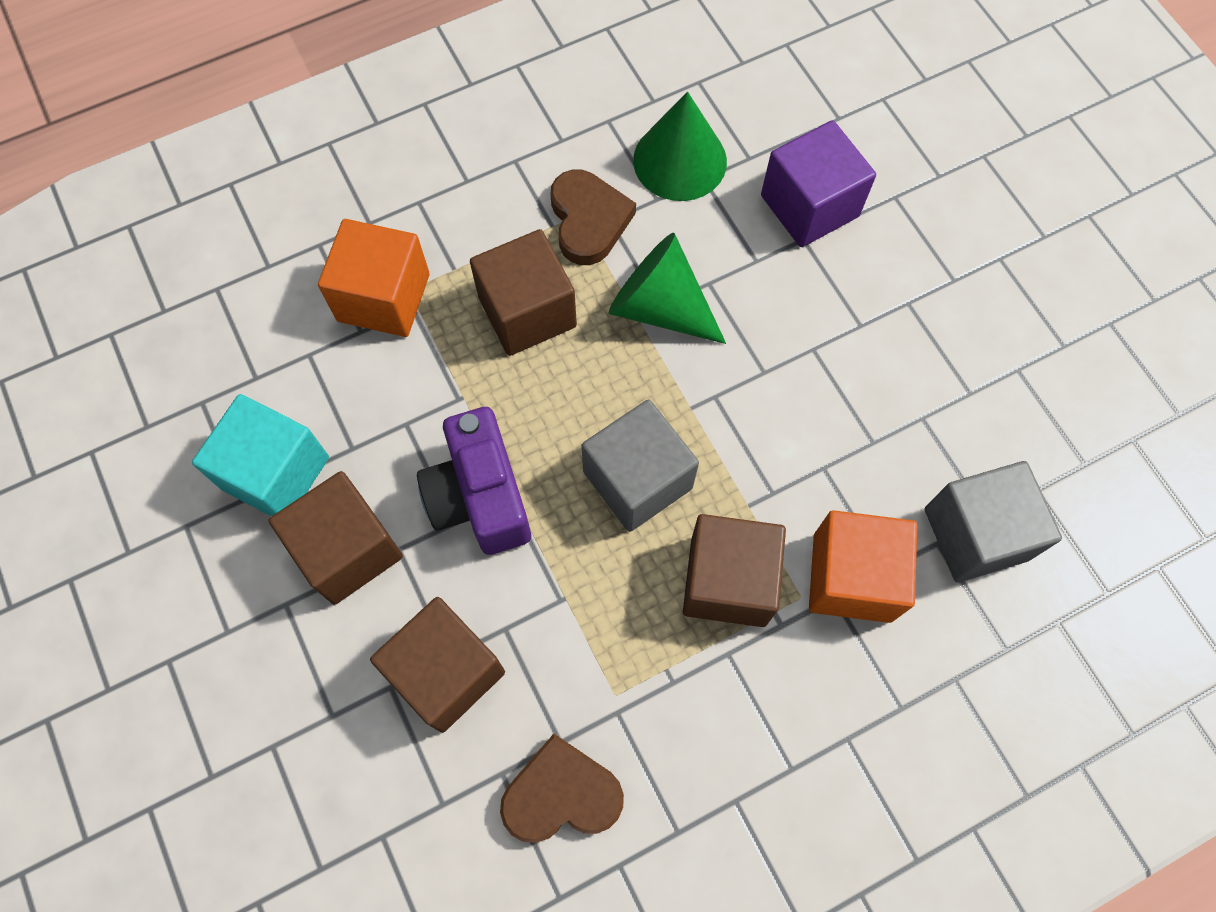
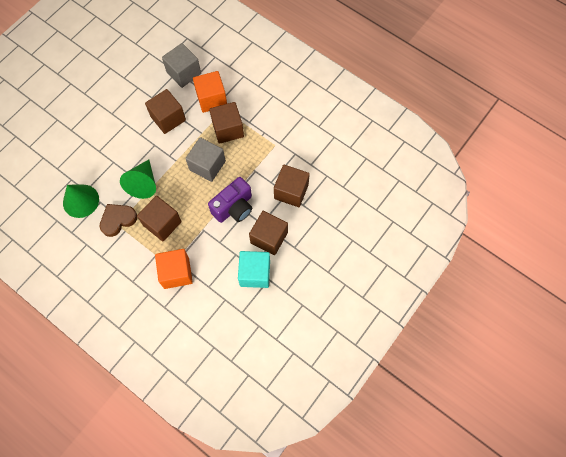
camera: 115 degrees left, 0 degrees up
(561, 794) = (308, 147): brown heart -> none
(809, 206) = (84, 153): purple cube -> none
(833, 435) = (168, 118): none -> brown cube

